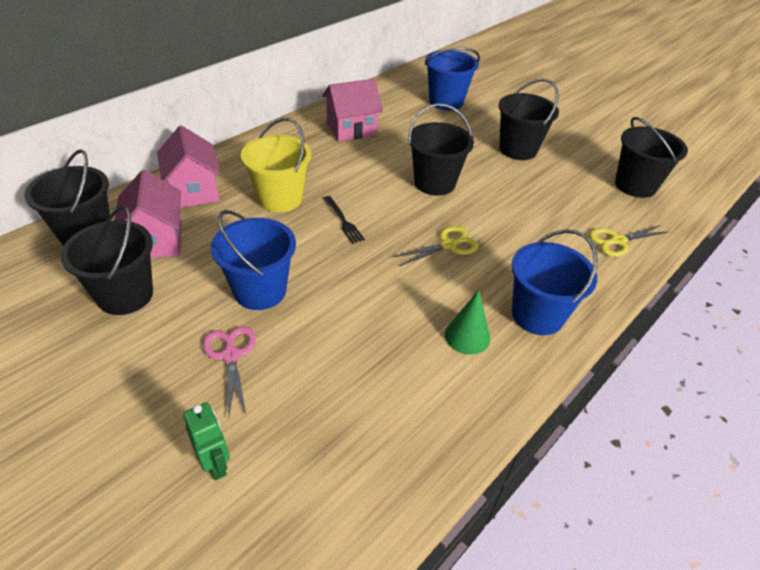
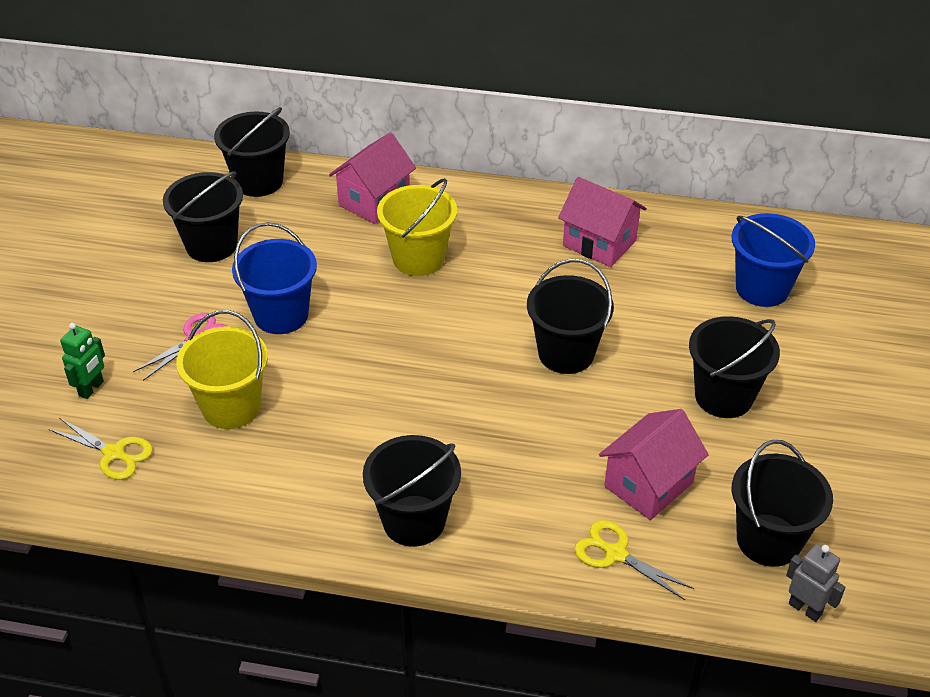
camera: 60 degrees right, 0 degrees up
(156, 240) = (288, 221): pink house -> pink house (648, 484)
(337, 367) = (231, 407): none -> yellow bucket
(343, 221) = (427, 318): black fork -> none
(448, 245) = (463, 410): yellow scissors -> yellow scissors (114, 453)
(467, 336) = (338, 477): green cone -> none
(537, 315) = (414, 521): blue bucket -> black bucket
(690, 197) = (805, 609): none -> grey robot

